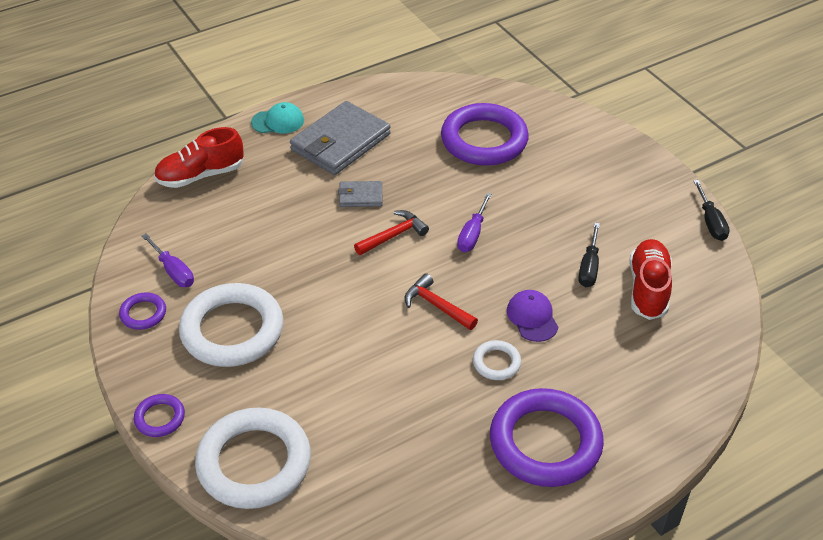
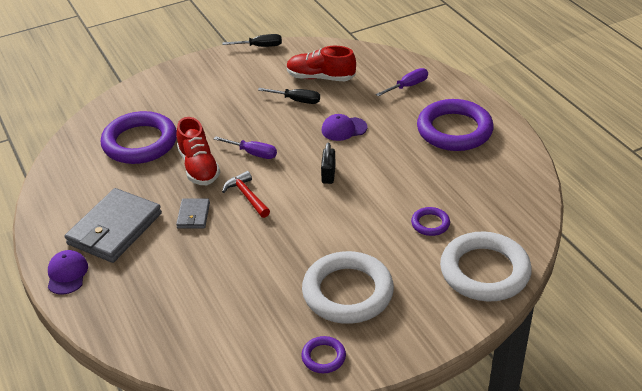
camera: 85 degrees left, 5 degrees down
(160, 418) = (445, 333): purple ring -> purple ring (430, 224)
(173, 271) = (270, 339): purple screwdriver -> purple screwdriver (408, 86)
(201, 175) = (134, 329): red shoe -> red shoe (199, 167)
(278, 121) = (67, 274): turquoise cap -> purple cap
(340, 142) = (114, 229): grey wallet -> grey wallet turned 75 degrees clockwise
(436, 305) = (328, 174): red hammer -> black padlock
(496, 363) = (386, 147): white ring -> none

